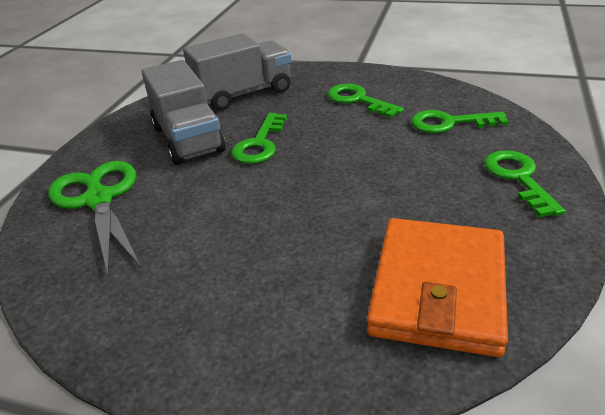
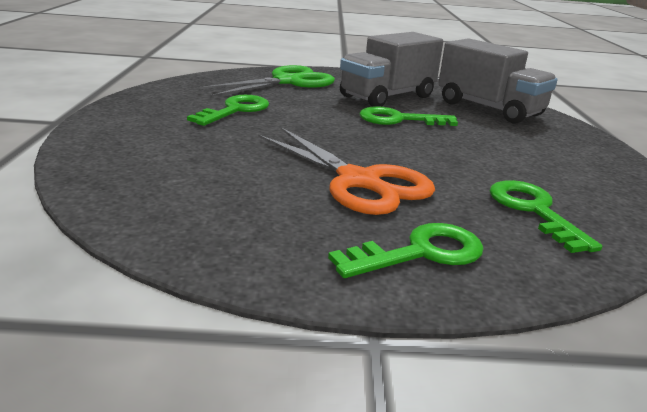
camera: 70 degrees right, 10 degrees down
(358, 100) = (536, 157): green key -> green key (235, 110)
(404, 187) = (358, 181): none -> orange scissors
(438, 289) = (189, 194): orange wallet -> none

